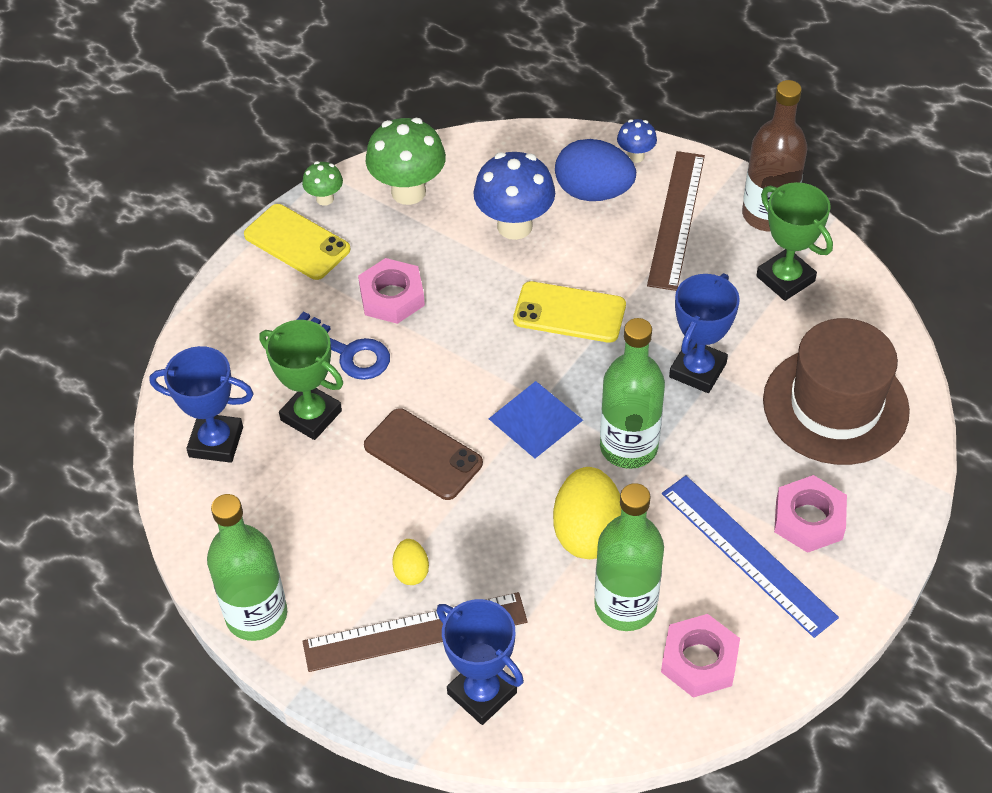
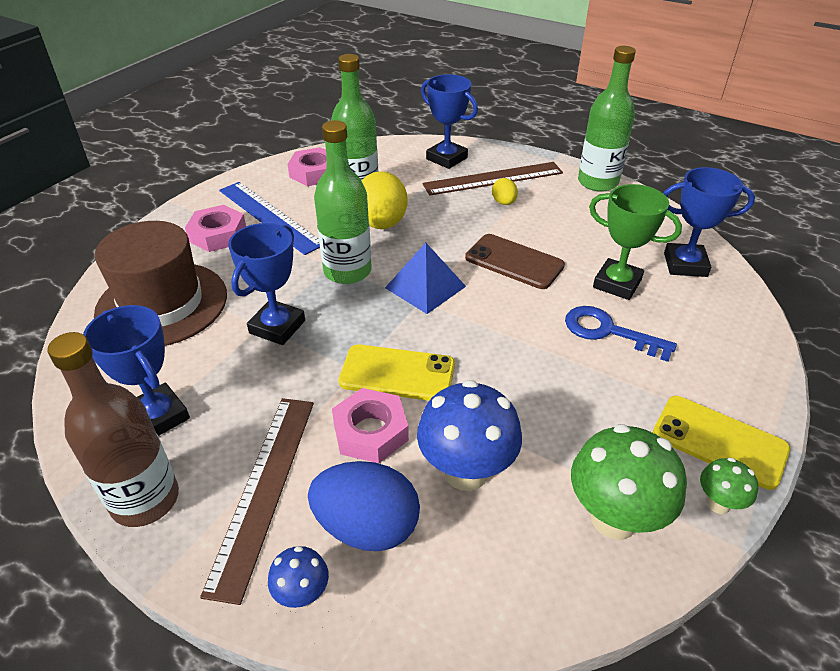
camera: 175 degrees right, 10 degrees down
(392, 297) = (585, 383): pink nut -> pink nut (370, 431)
(785, 279) = (158, 417): green trophy -> blue trophy

